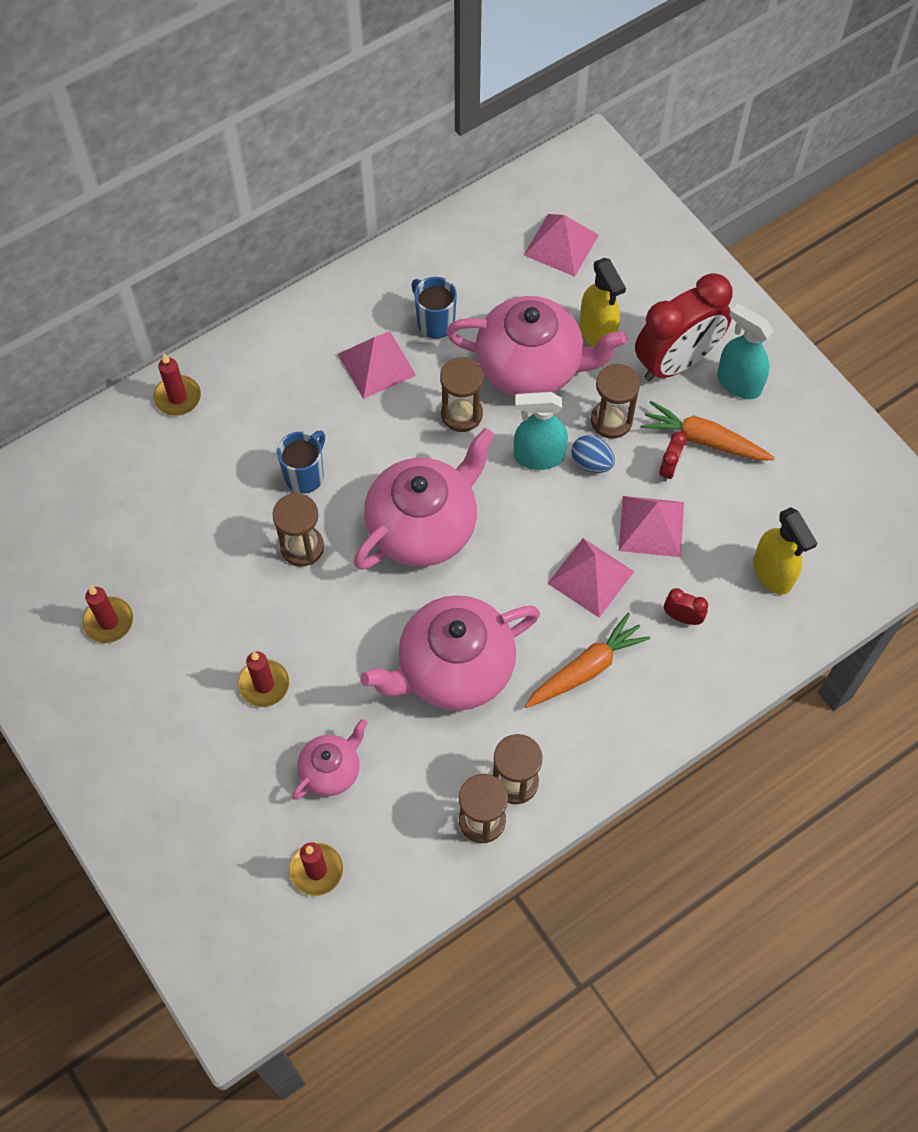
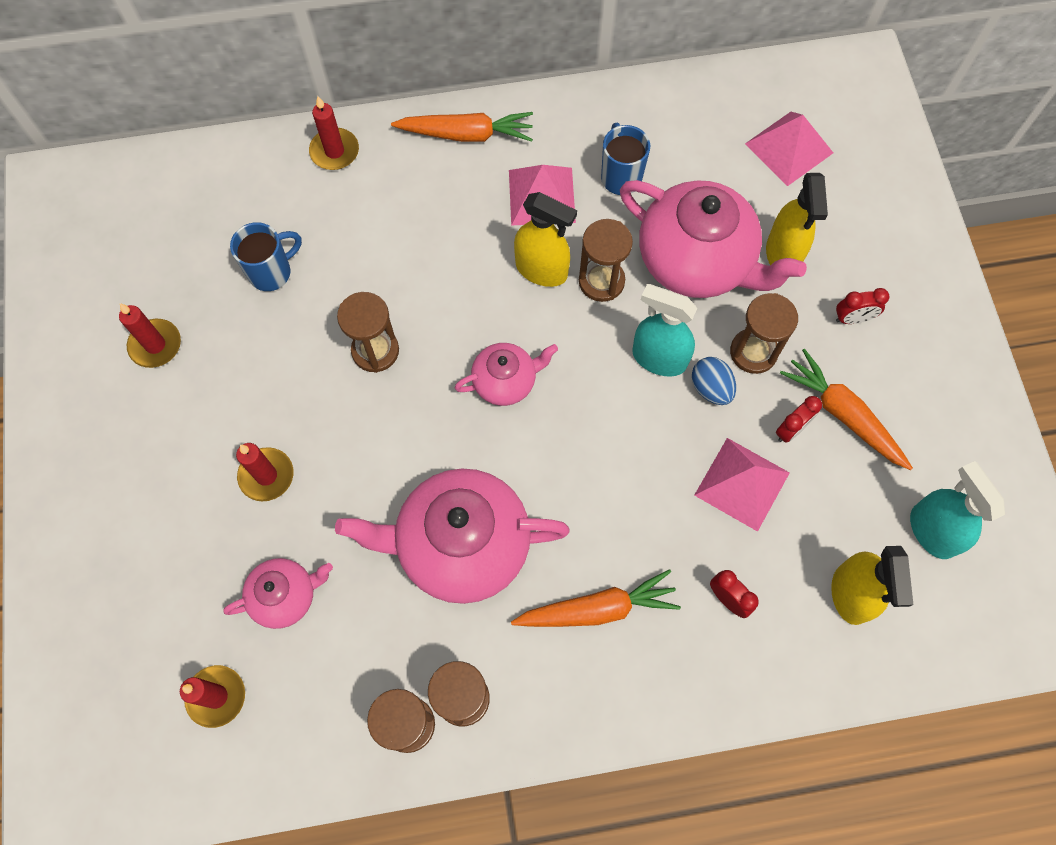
camera: 25 degrees right, 5 degrees up
(285, 338) = (466, 134): none -> orange carrot
(305, 475) = (415, 279): blue mug -> blue mug (271, 272)
(407, 425) = (542, 270): none -> yellow spray bottle
(424, 526) = (505, 381): pink teapot -> pink teapot, size x0.52
(591, 577) = (651, 511): pink pyramid -> none
(676, 362) = (852, 319): red clock -> red clock, size x0.40
(738, 383) = (910, 368): turquoise spray bottle -> turquoise spray bottle (931, 531)

